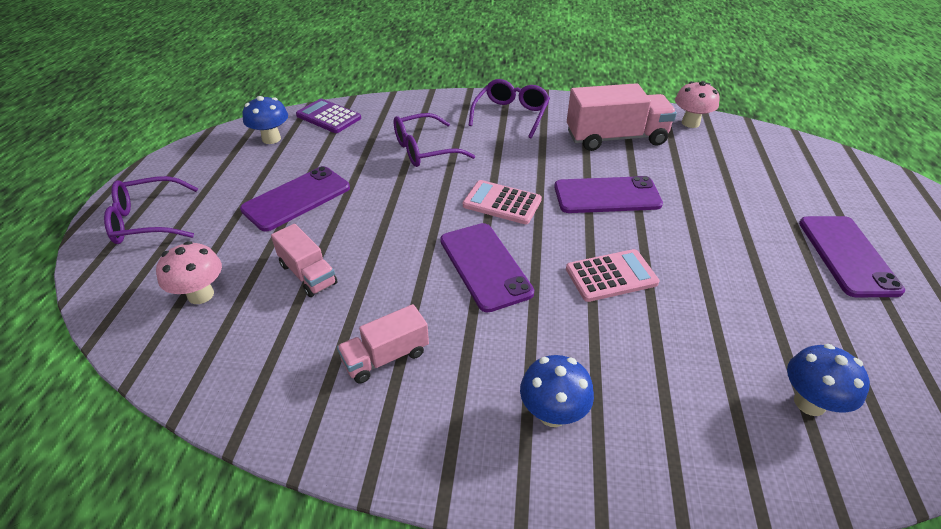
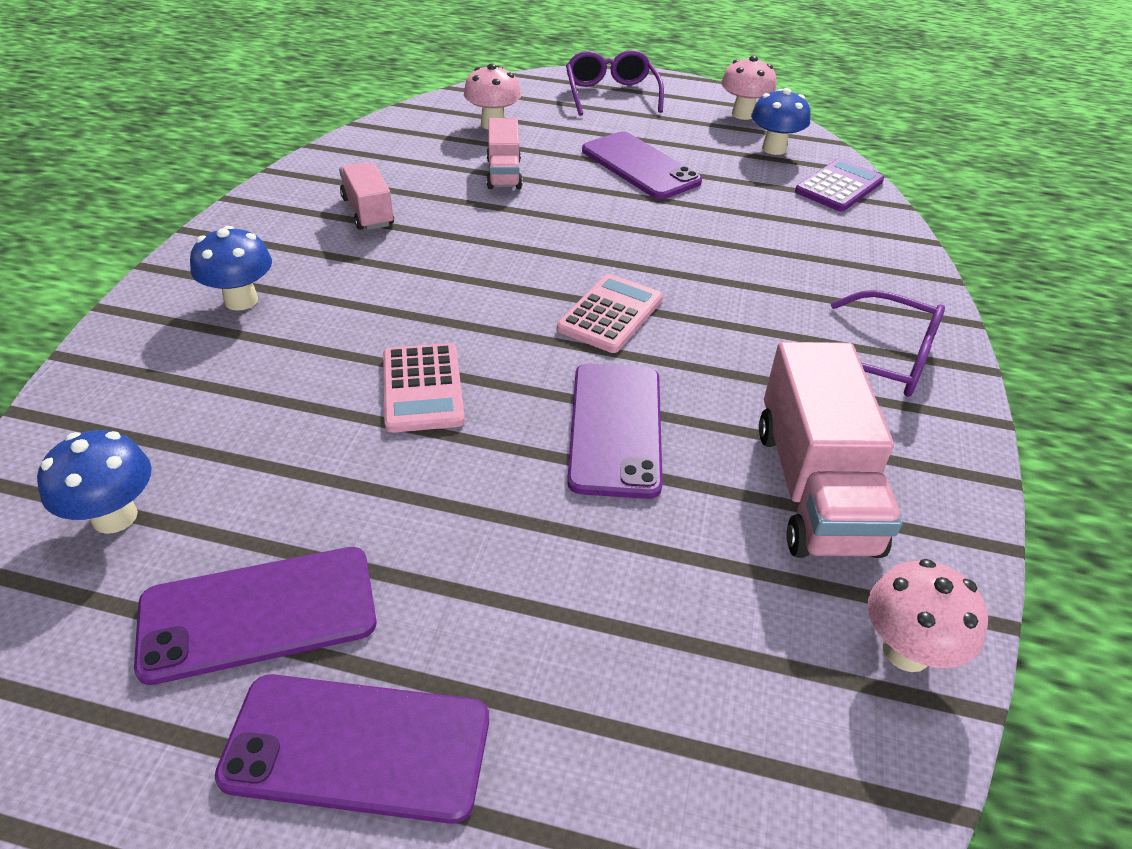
camera: 95 degrees right, 0 degrees up
(208, 151) = (743, 114): none -> pink mushroom
(308, 274) = (504, 173): pink truck -> pink truck turned 60 degrees counterclockwise
(424, 150) = (753, 259): purple glasses -> none
(484, 266) = (479, 284): purple phone -> purple phone (258, 613)

